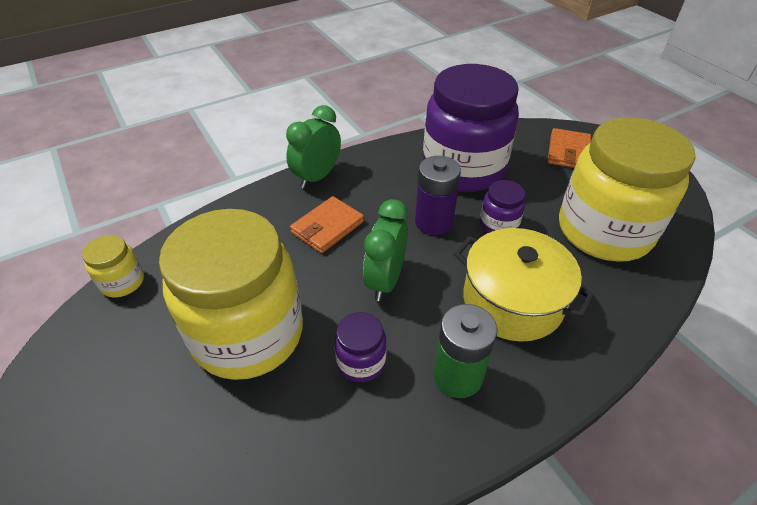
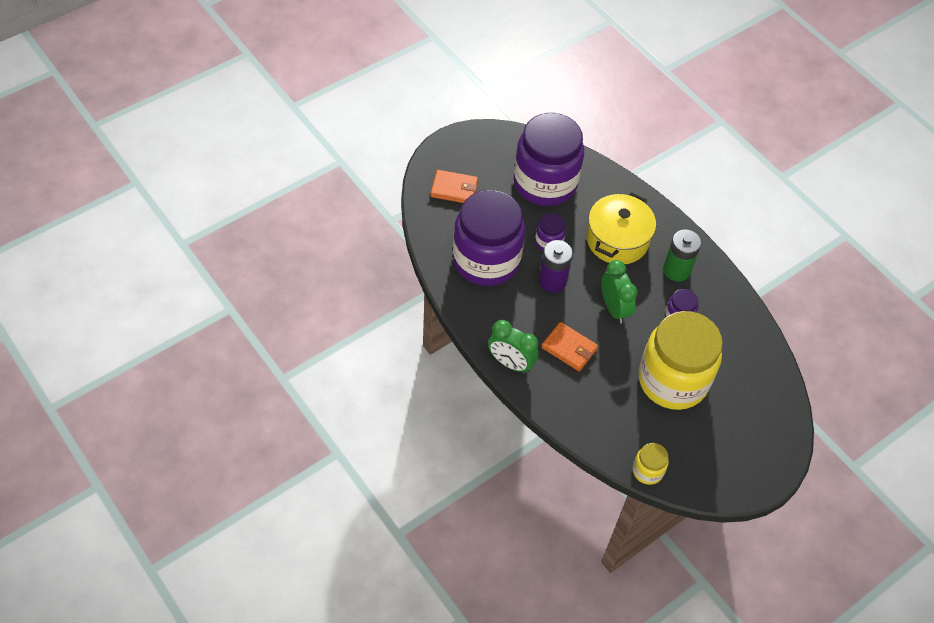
camera: 100 degrees left, 10 degrees up
(385, 280) = (614, 308): green clock -> green clock turned 120 degrees counterclockwise
(604, 231) = (545, 183): yellow jar -> purple jar

